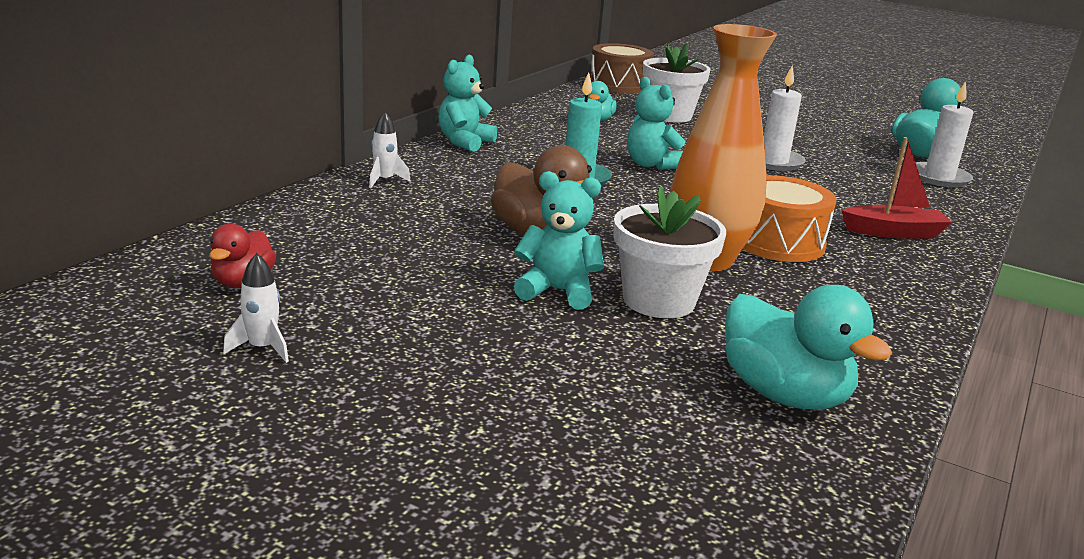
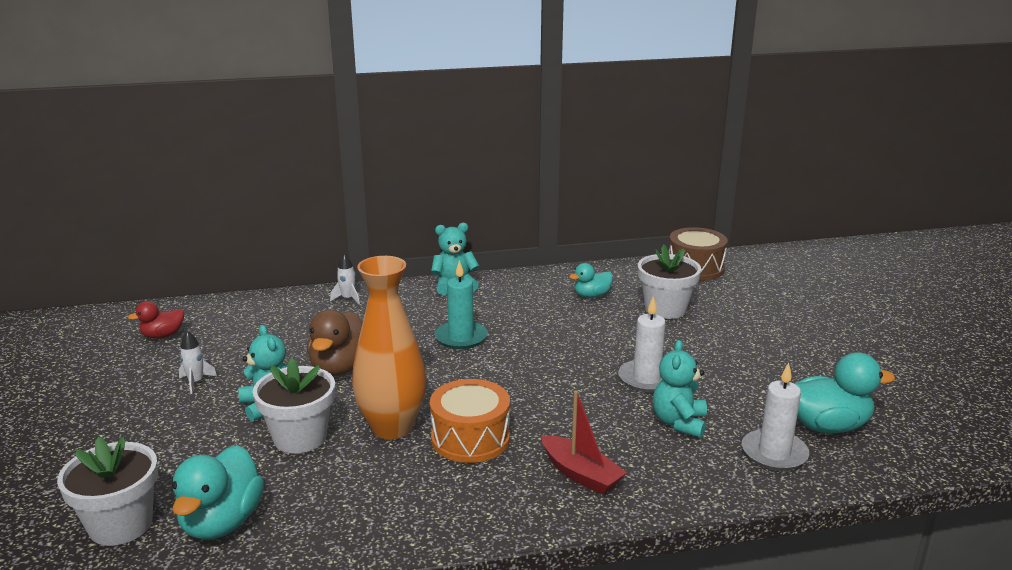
camera: 50 degrees right, 0 degrees up
(262, 348) = (101, 372): white rocket -> white rocket (196, 382)
(651, 165) = (538, 346): turquoise teddy bear -> turquoise teddy bear (679, 422)
(711, 454) = (121, 525): none -> white flower pot

